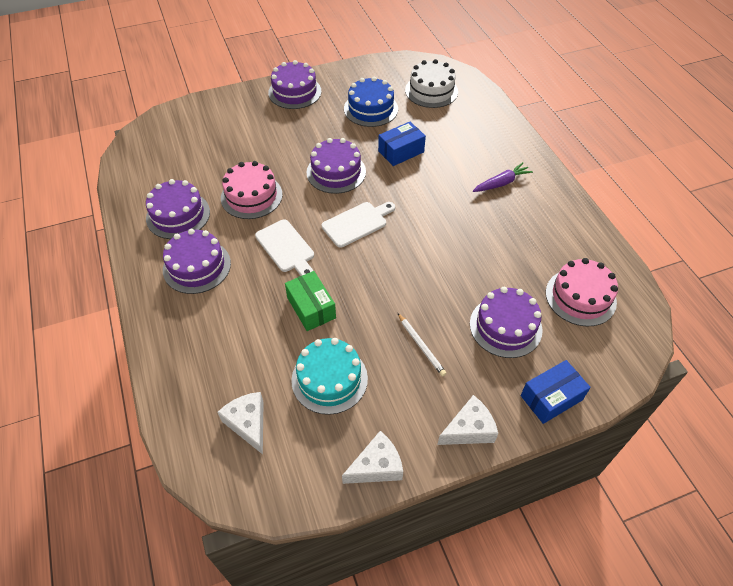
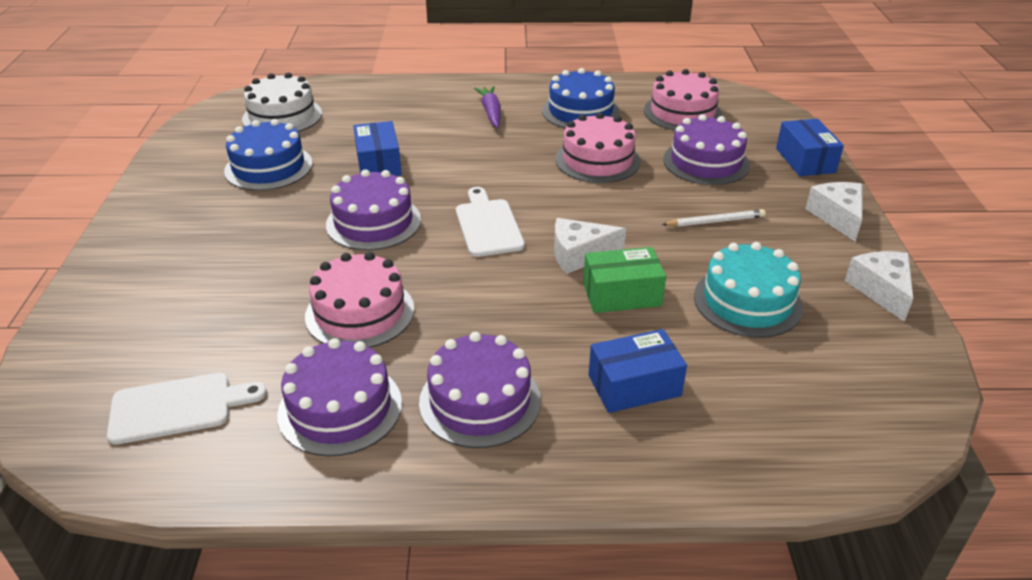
camera: 70 degrees left, 15 degrees down
(227, 331) = (634, 385): none -> blue box
(248, 423) = (806, 390): white cheese -> white cheese (579, 255)
(286, 248) = (496, 296): white cutting board -> white cutting board (178, 407)
(295, 92) = (152, 225): purple cake -> none
(469, 259) = (597, 160): none -> pink cake
(537, 232) = (580, 111): none -> blue cake

